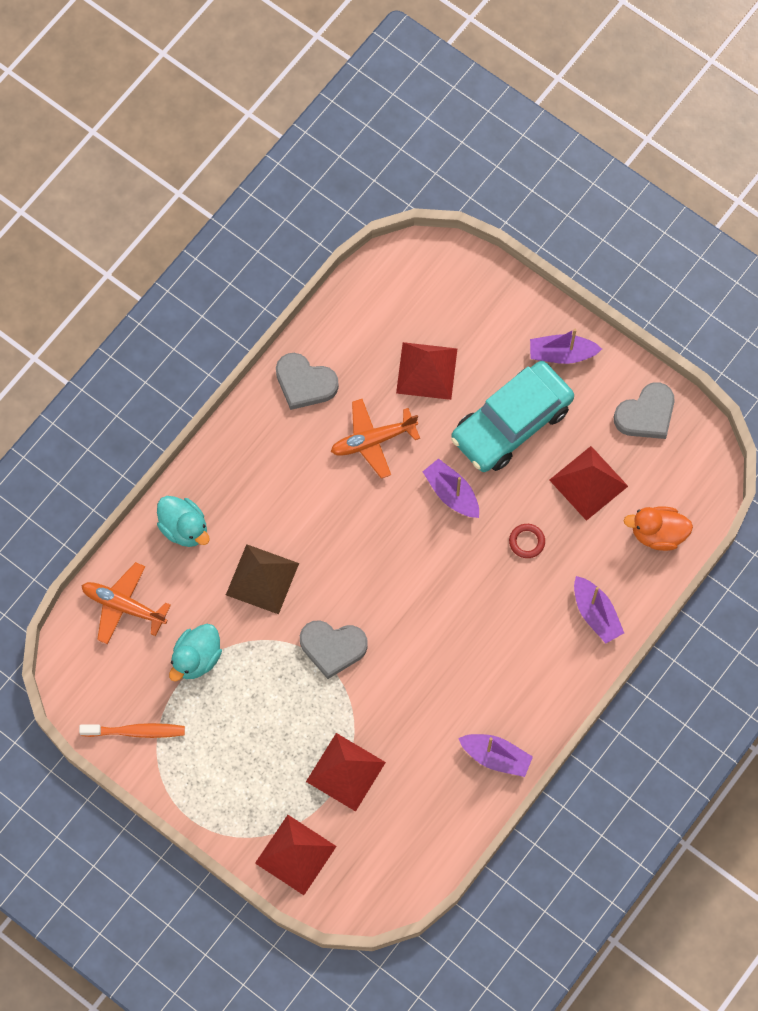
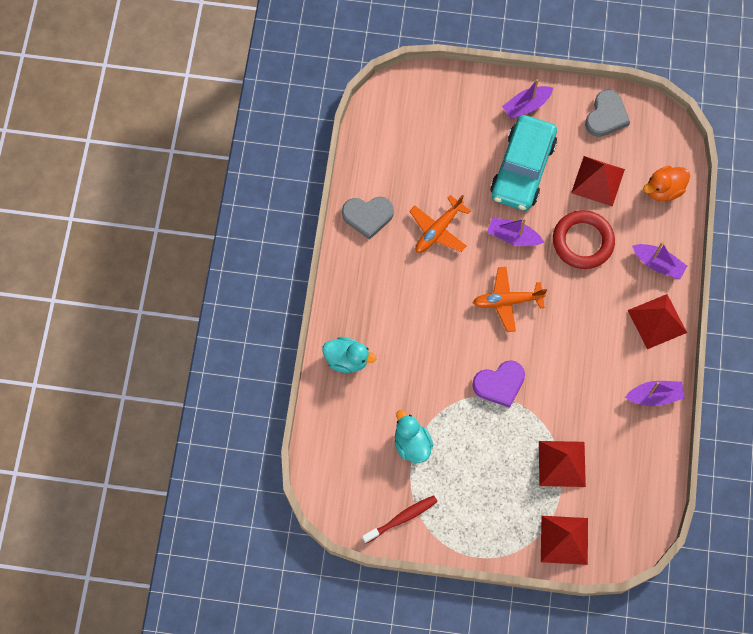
camera: 30 degrees left, 0 degrees up
(123, 606) = (338, 436): orange plane -> orange plane (507, 301)
(136, 731) = (402, 518): orange toothbrush -> red toothbrush
(196, 658) = (412, 444): turquoise duck -> turquoise duck turned 150 degrees clockwise
(262, 579) = (422, 364): brown pyramid -> none
(332, 647) = (499, 384): grey heart -> purple heart
(426, 370) = (444, 164): red pyramid -> red pyramid (657, 321)
(527, 542) = (582, 241): red ring -> red ring, size x2.22

